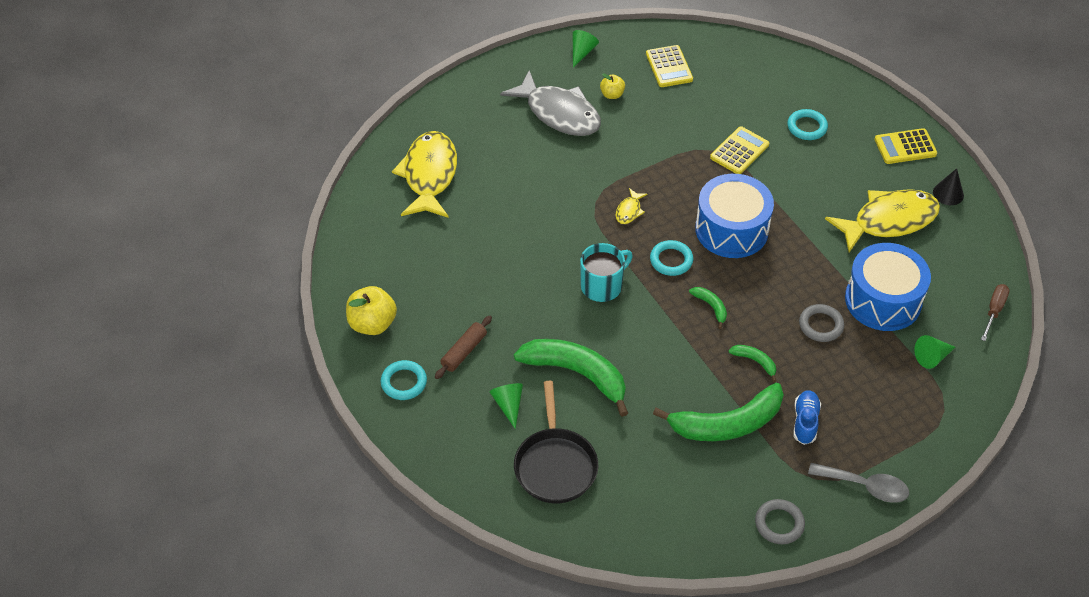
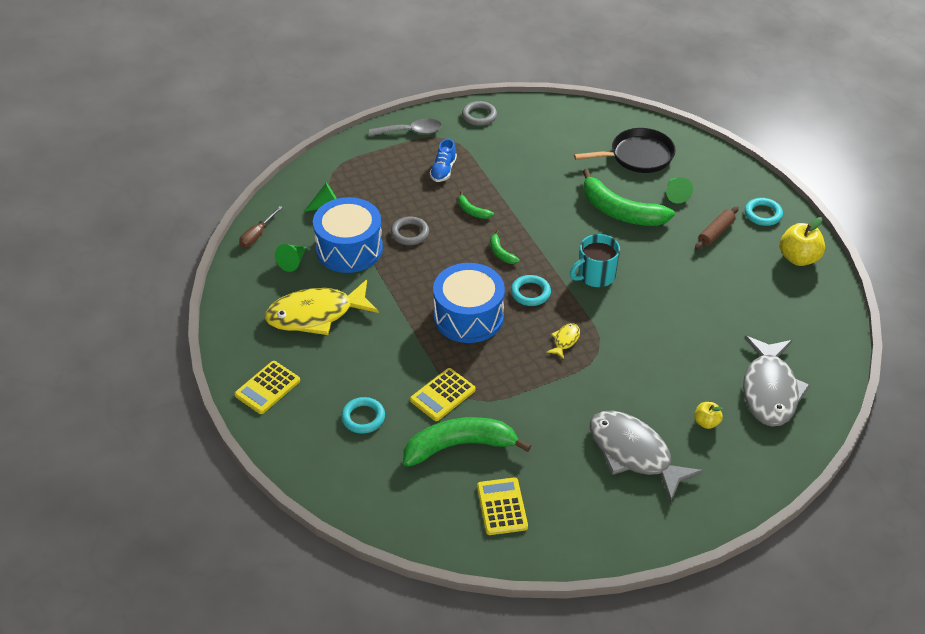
camera: 175 degrees left, 5 degrees down
(429, 175) = (770, 390): yellow fish -> grey fish
(555, 465) = (638, 156): black pan -> black pan turned 75 degrees clockwise
(582, 52) = (605, 536): green cone -> green cone (293, 262)
(612, 95) = (573, 473): yellow apple -> yellow apple (706, 422)
(727, 424) = (504, 173): green banana -> green banana (459, 446)
(865, 486) = (411, 131): grey spoon -> grey spoon turned 150 degrees clockwise
(905, 147) = (267, 388): yellow calculator -> yellow calculator turned 135 degrees clockwise
(948, 193) = (247, 337): black cone -> none

